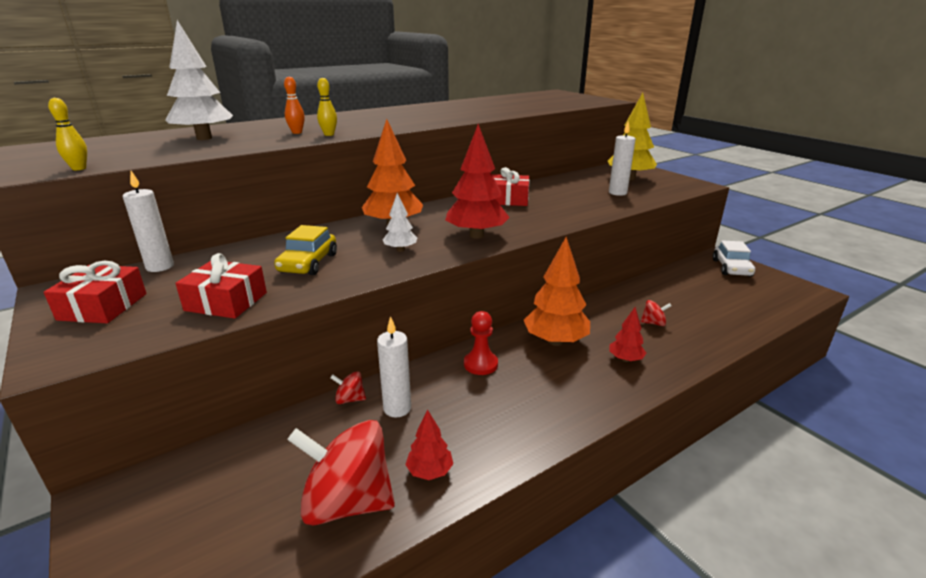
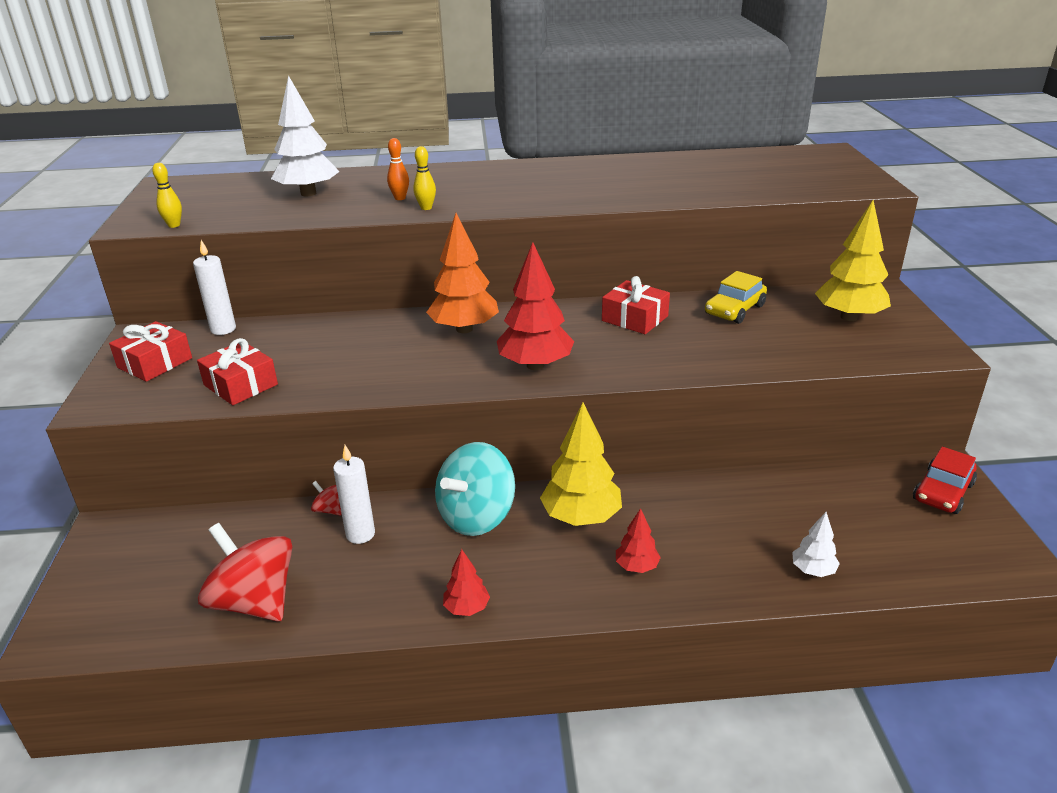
camera: 30 degrees right, 5 degrees up
(308, 263) = (340, 359): yellow car -> yellow car (734, 310)
(400, 250) = (438, 364): white tree -> white tree (813, 570)
(430, 471) = (336, 604): red tree -> red tree (466, 608)
(480, 364) = (476, 516): red pawn -> turquoise spinning top
(555, 341) = (581, 517): orange tree -> yellow tree
(617, 193) = (794, 340): white candle -> none
(653, 323) = (725, 534): red spinning top -> none
(731, 268) = (942, 492): white car -> red car

